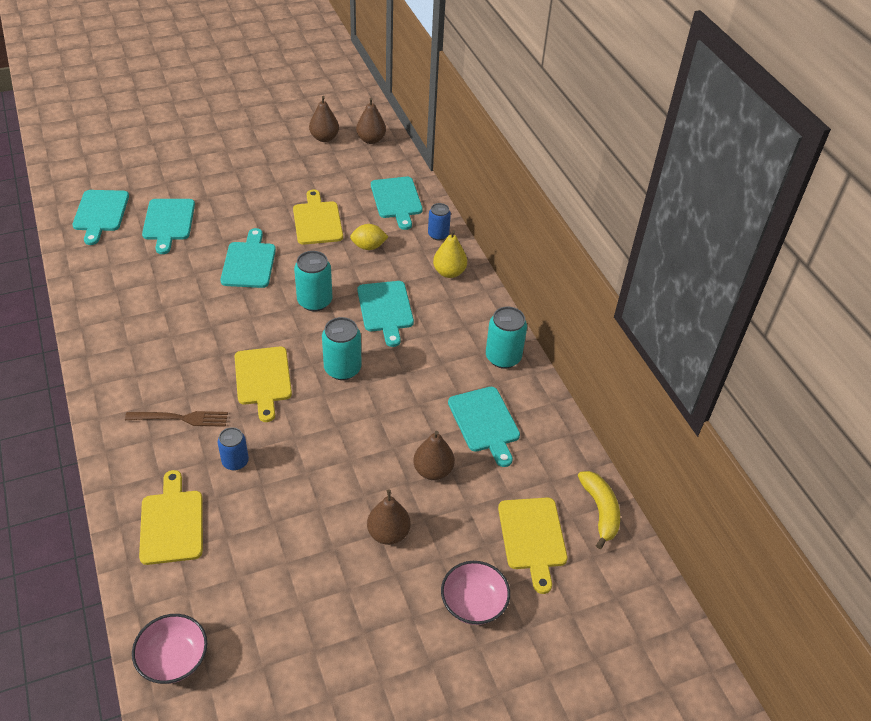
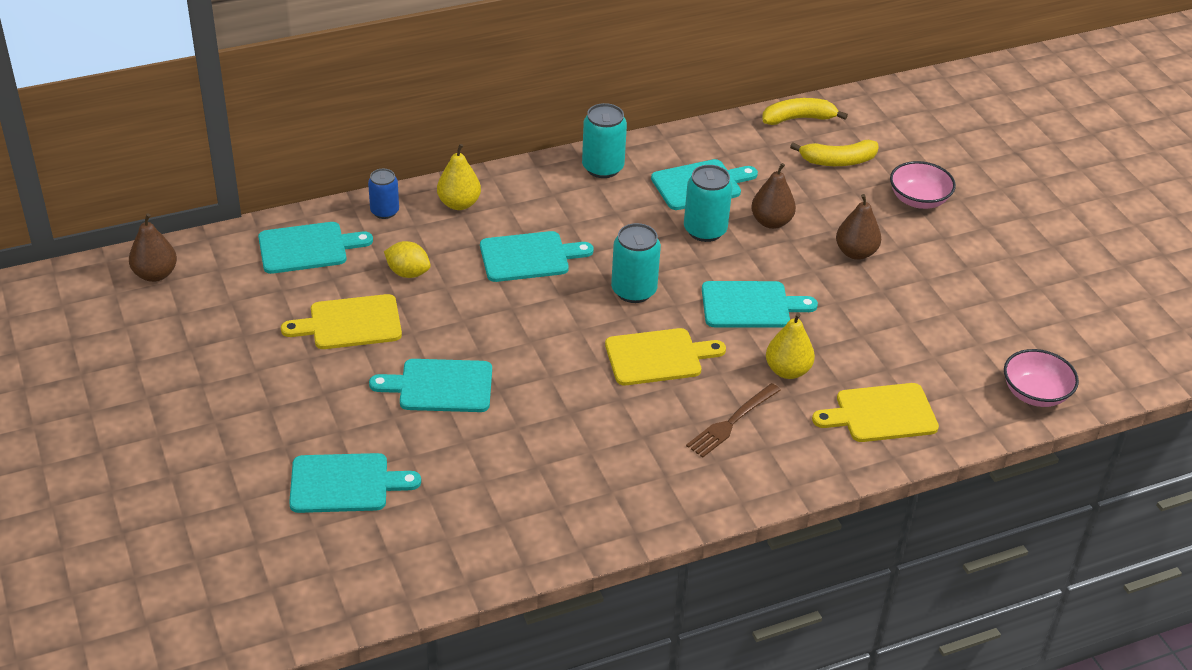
camera: 90 degrees left, 5 degrees down
(100, 213) = (318, 571): turquoise cutting board -> turquoise cutting board (750, 305)
(182, 418) = (731, 423): brown fork -> brown fork turned 135 degrees counterclockwise
(235, 461) = (787, 371): blue can -> yellow pear
(315, 301) = (517, 319): turquoise can -> turquoise can (705, 230)
(324, 138) = (142, 324): brown pear -> none
(368, 247) = (408, 273): yellow lemon -> yellow lemon turned 60 degrees counterclockwise
(532, 537) = (838, 161): yellow cutting board -> yellow banana

